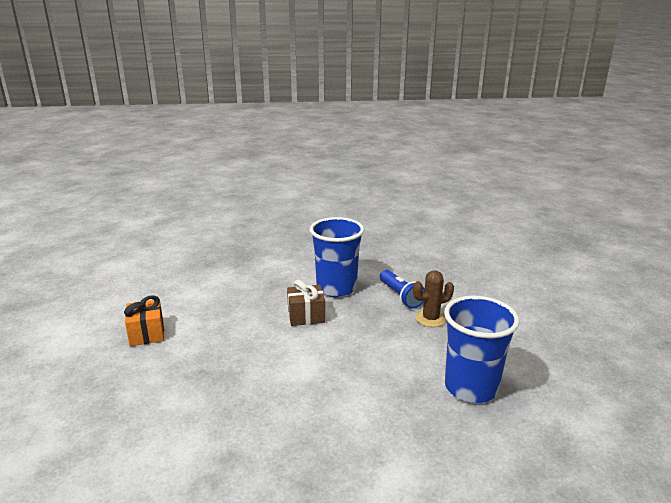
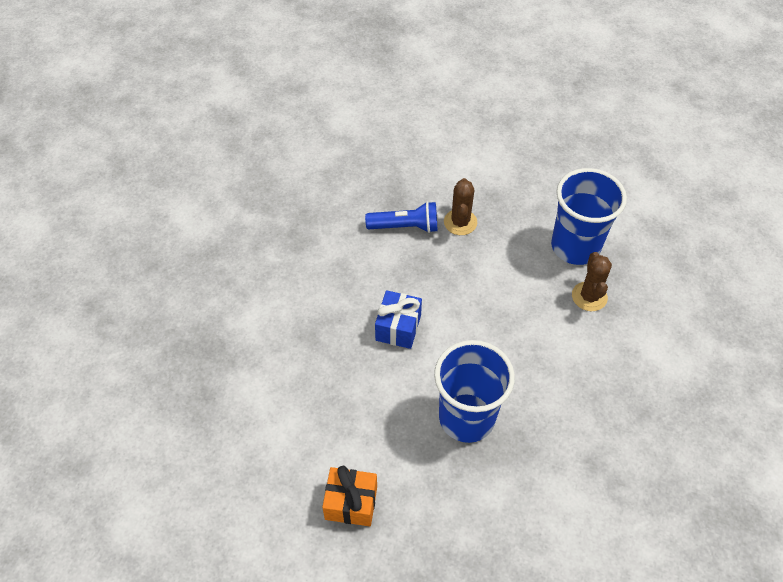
camera: 65 degrees left, 30 degrees up
(306, 316) = (398, 327): brown gift -> blue gift
(336, 288) = (355, 277): blue cup -> blue cup (466, 418)
(420, 410) = (589, 296): none -> brown cactus

